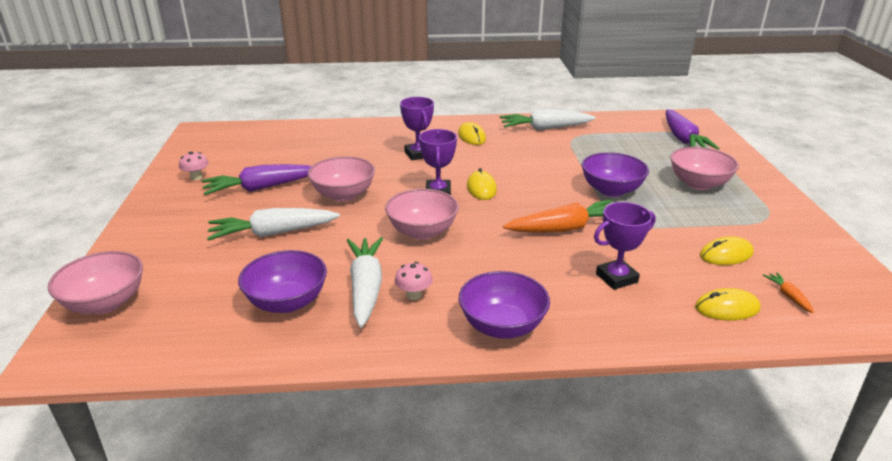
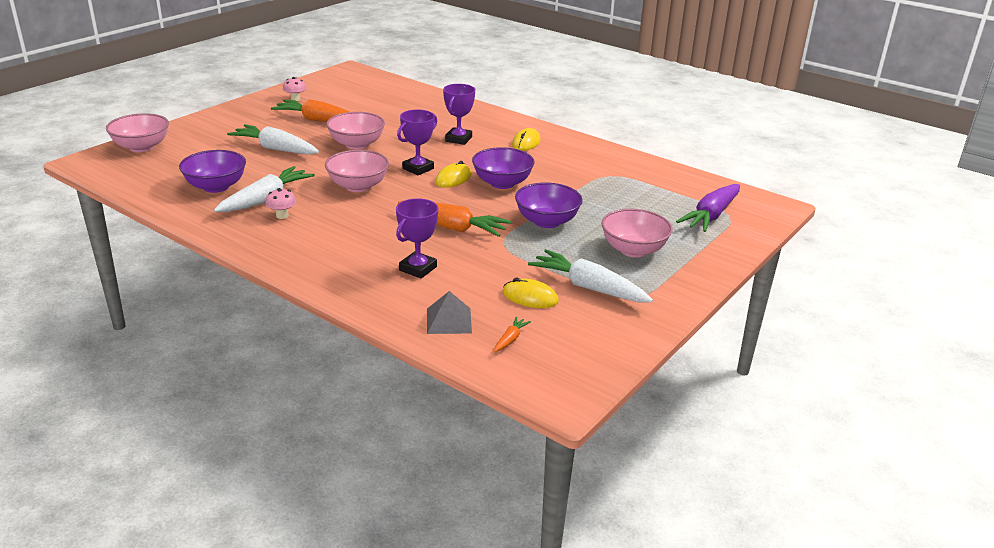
camera: 40 degrees right, 0 degrees up
(260, 188) = (318, 120): purple carrot -> orange carrot
(502, 326) = (294, 254): purple bowl -> purple bowl (502, 183)
(545, 128) = (601, 159): white carrot -> white carrot (588, 287)
(616, 278) = (418, 268): purple trophy -> purple trophy turned 75 degrees counterclockwise
(727, 308) = (449, 320): yellow mouse -> grey pyramid

